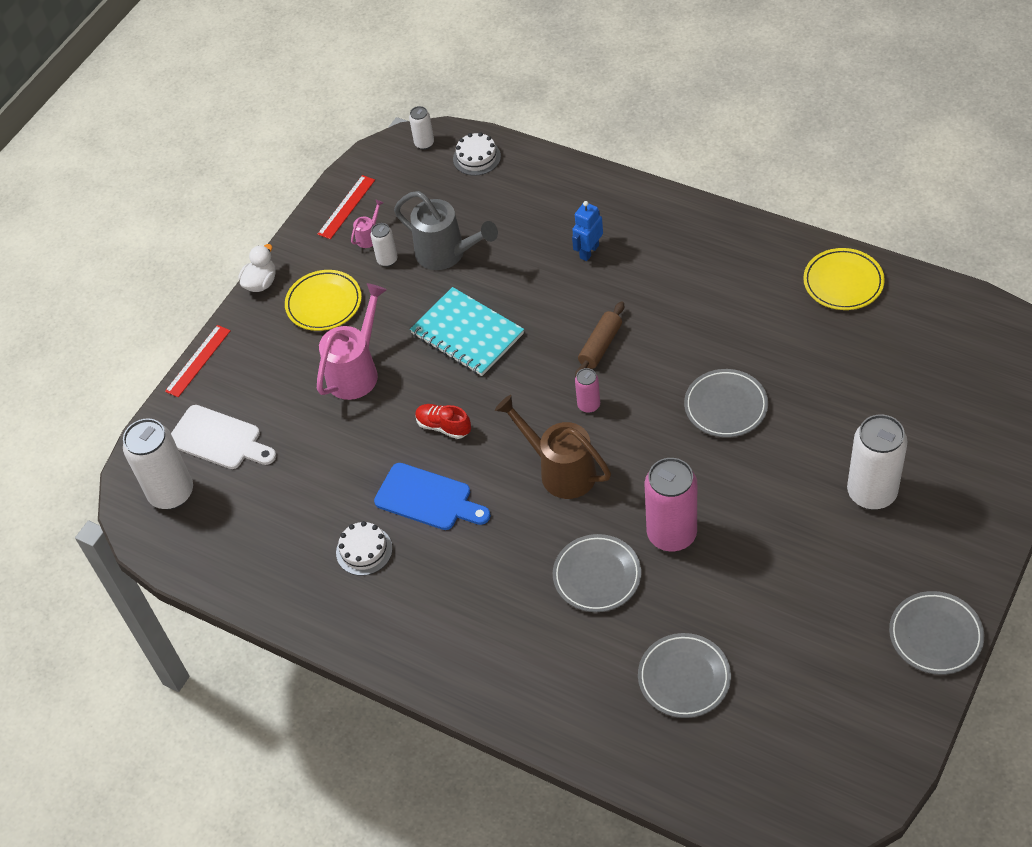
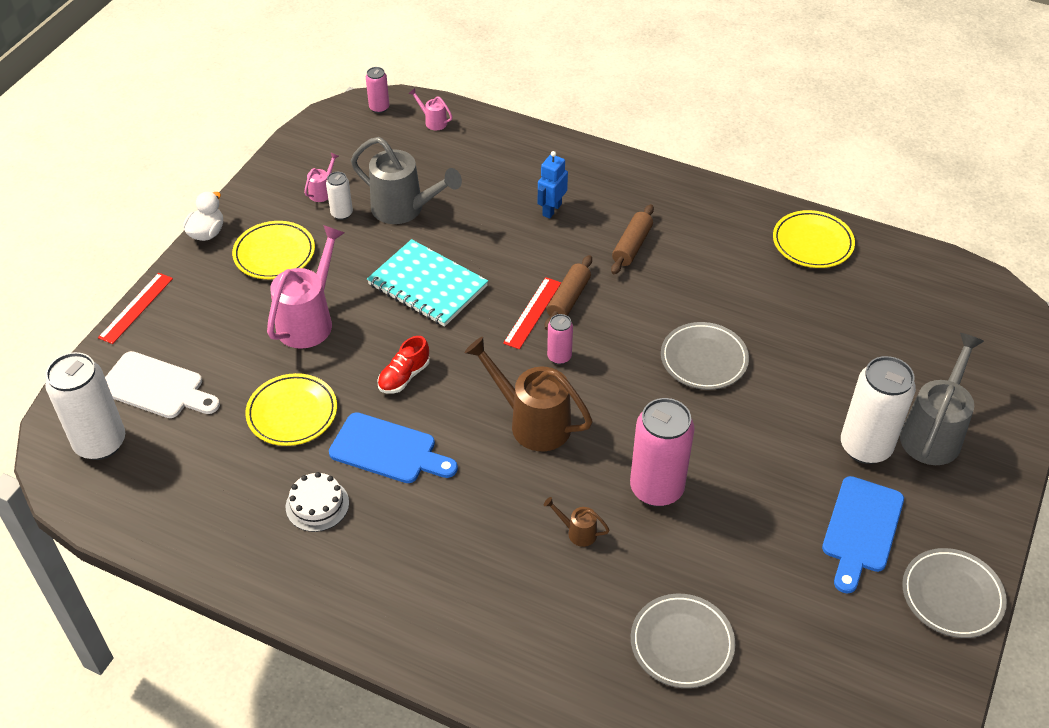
camera: 10 degrees left, 5 degrees down
(341, 463) = (292, 413): none -> yellow plate
(346, 207) = (299, 163): red ruler -> red ruler (532, 313)
(424, 143) = (379, 108): white can -> pink can
(443, 426) = (404, 376): red shoe -> red shoe turned 75 degrees counterclockwise
(476, 157) = (433, 121): white cake -> pink watering can
(597, 576) = (578, 532): grey plate -> brown watering can
(665, 289) = (632, 246): none -> brown rolling pin
(858, 573) = (861, 529): none -> blue cutting board
(938, 478) = (933, 433): none -> grey watering can

